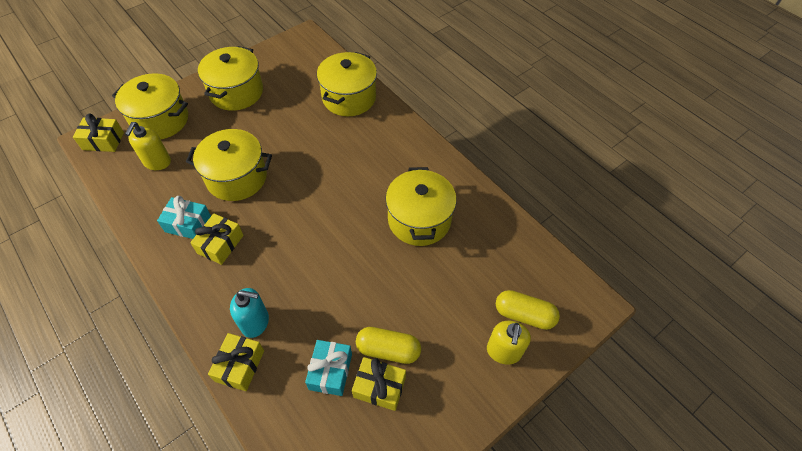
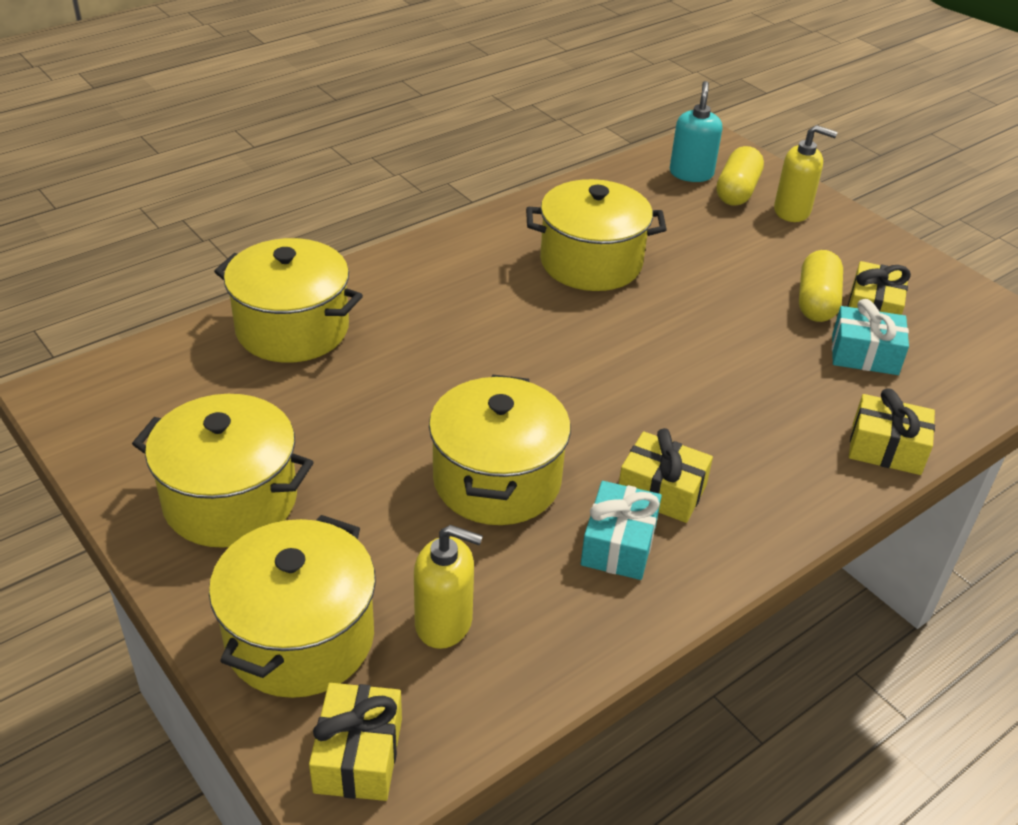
camera: 90 degrees left, 15 degrees down
(255, 322) = (808, 435): turquoise soap dispenser -> turquoise soap dispenser (691, 173)

